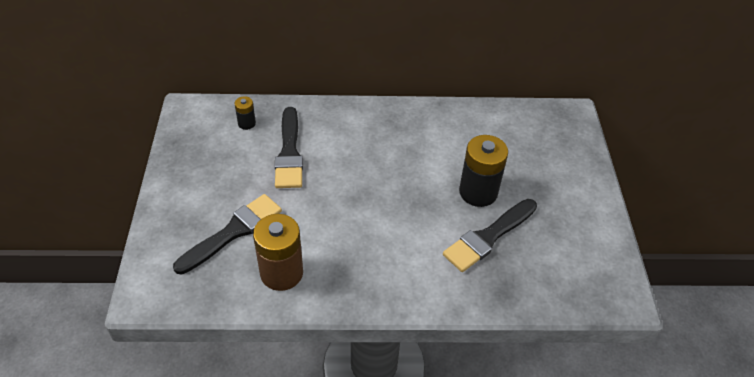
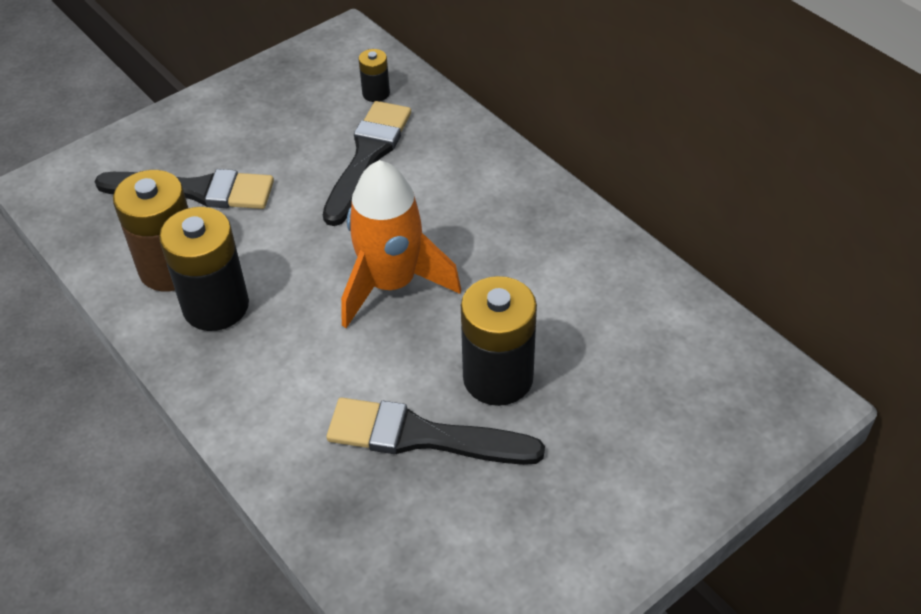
camera: 55 degrees right, 0 degrees up
(289, 153) = (367, 157): black brush -> black brush turned 150 degrees clockwise
(330, 268) = (216, 306): none -> black battery
(385, 194) = (391, 284): none -> orange rocket

